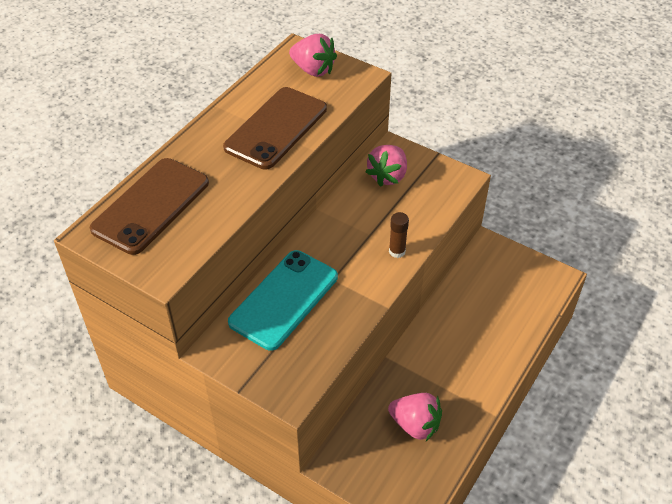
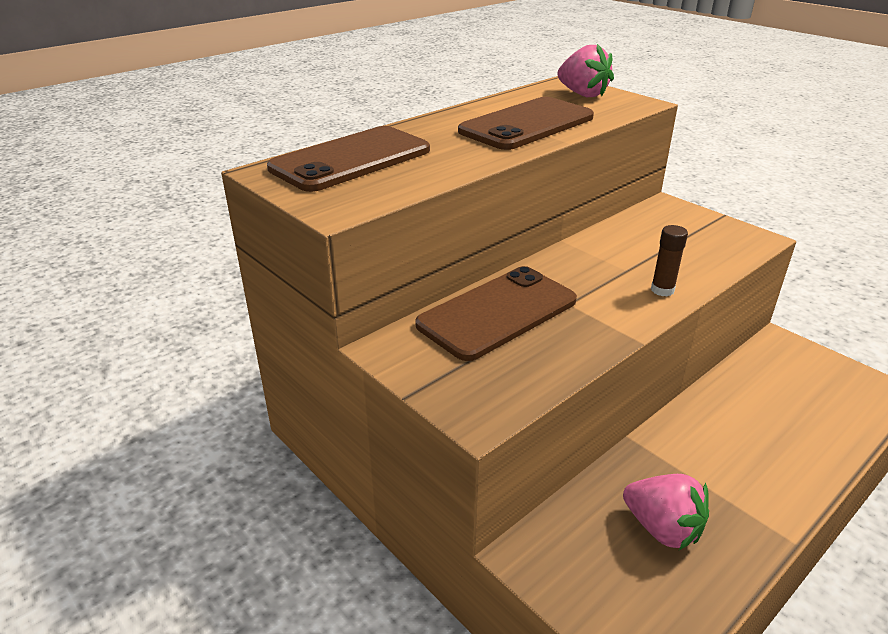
camera: 15 degrees right, 15 degrees down
(284, 299) = (497, 313): turquoise phone -> brown phone
(388, 176) = (657, 225): pink strawberry -> none

